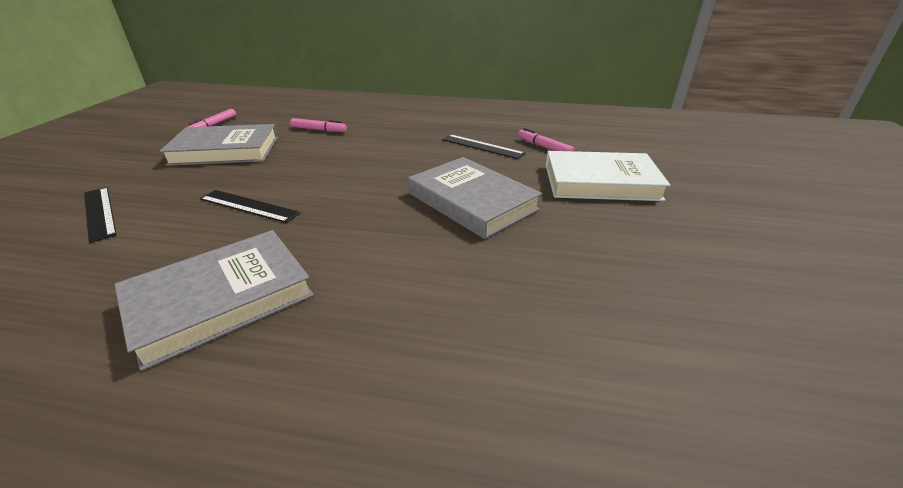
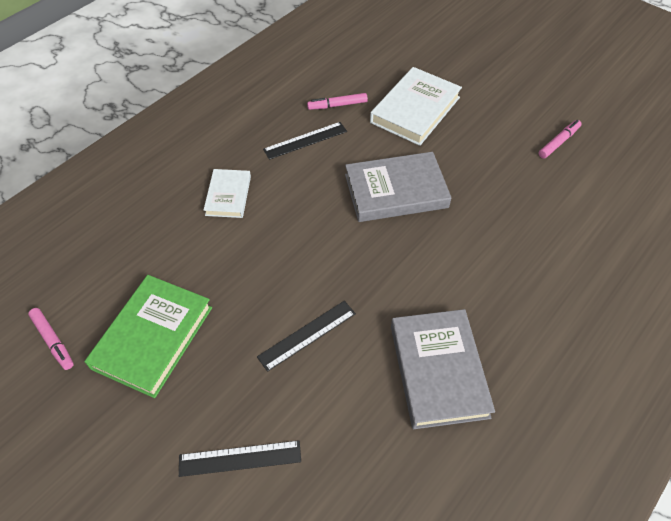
camera: 60 degrees left, 20 degrees up
(225, 150) = (153, 337): grey book -> green book
(319, 130) = (160, 242): pink marker -> pink marker (558, 142)
(386, 137) = (228, 196): none -> white book

